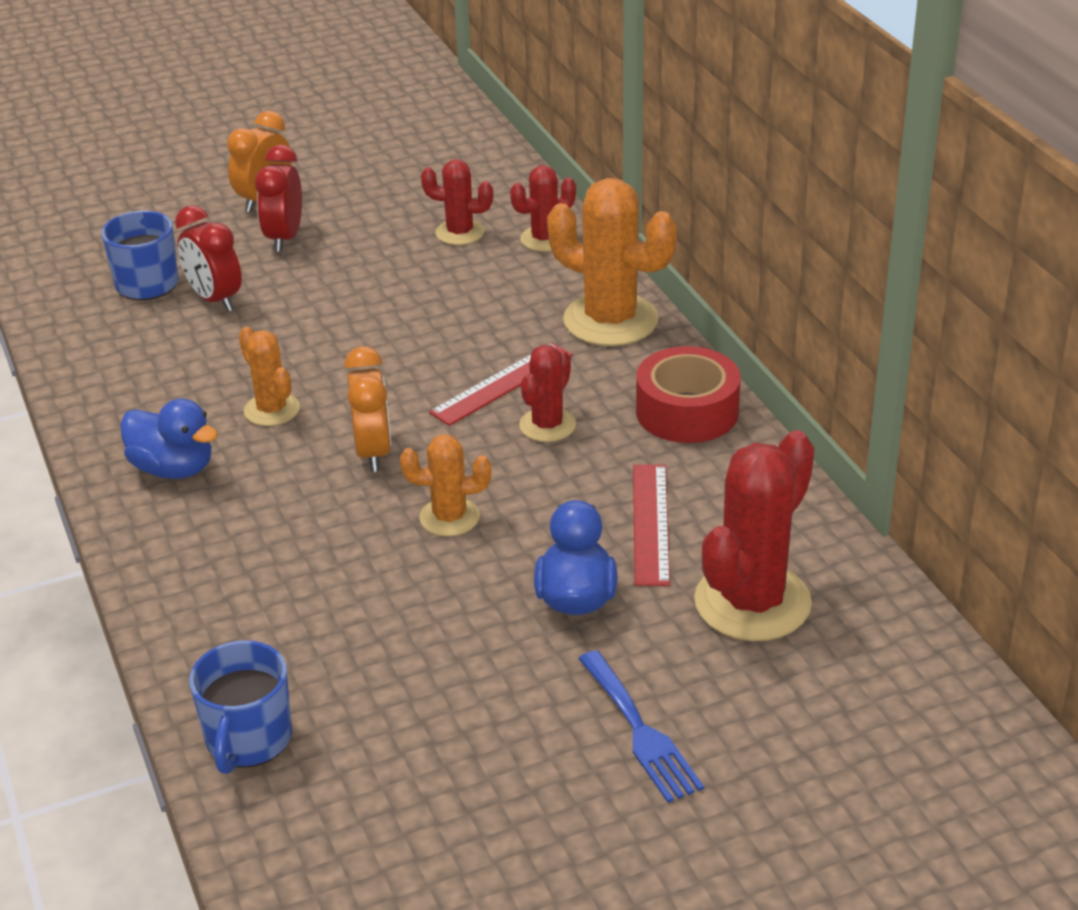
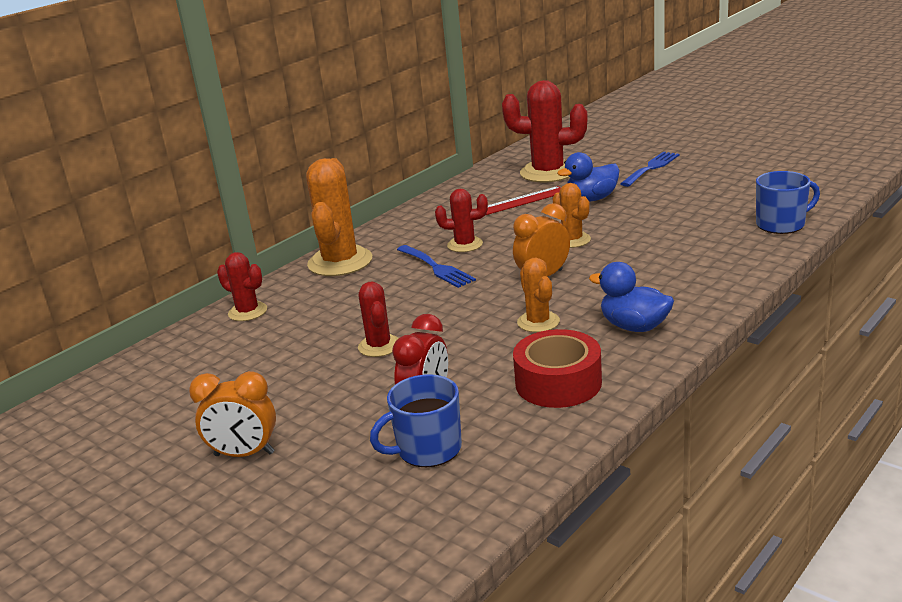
camera: 115 degrees left, 10 degrees down
(173, 468) = (634, 327): blue duck -> blue duck turned 60 degrees counterclockwise
(272, 410) = (538, 322): orange cactus -> orange cactus turned 45 degrees counterclockwise
(284, 238) = (307, 414): red clock -> none
(460, 233) = (255, 344): red cactus -> red cactus (379, 346)
(502, 384) = (436, 268): red ruler -> blue fork
(687, 411) = (417, 220): red tape -> red tape (558, 383)

